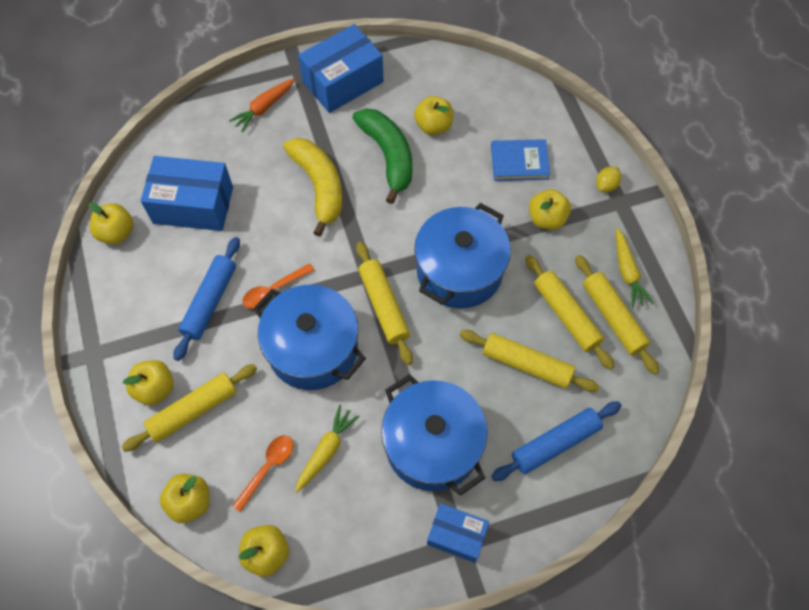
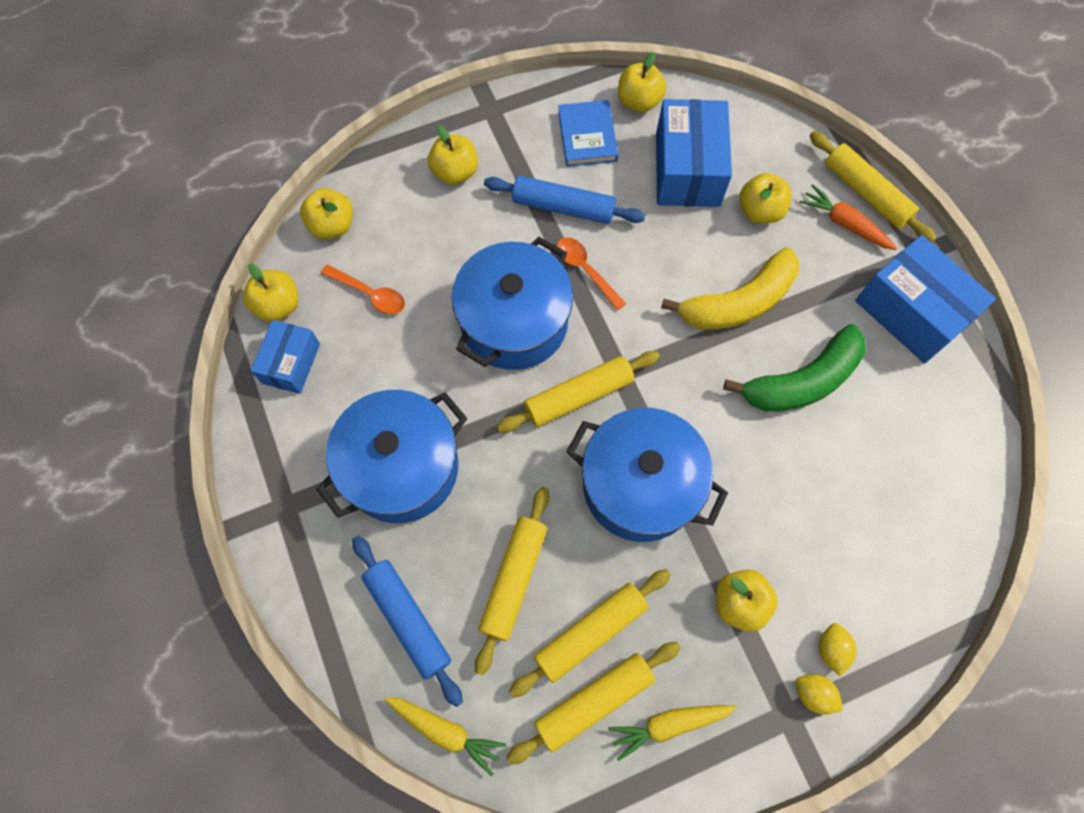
camera: 85 degrees right, 5 degrees up
(193, 410) = (432, 212): yellow rolling pin -> yellow rolling pin (866, 193)
(326, 450) = (391, 351): yellow carrot -> yellow carrot (445, 731)
(433, 126) = (864, 436): yellow apple -> yellow apple (759, 211)
(456, 535) = (294, 503): blue box -> blue box (291, 363)
(519, 162) = (828, 560): blue book -> blue book (587, 136)
(578, 170) = (831, 649): none -> yellow lemon

